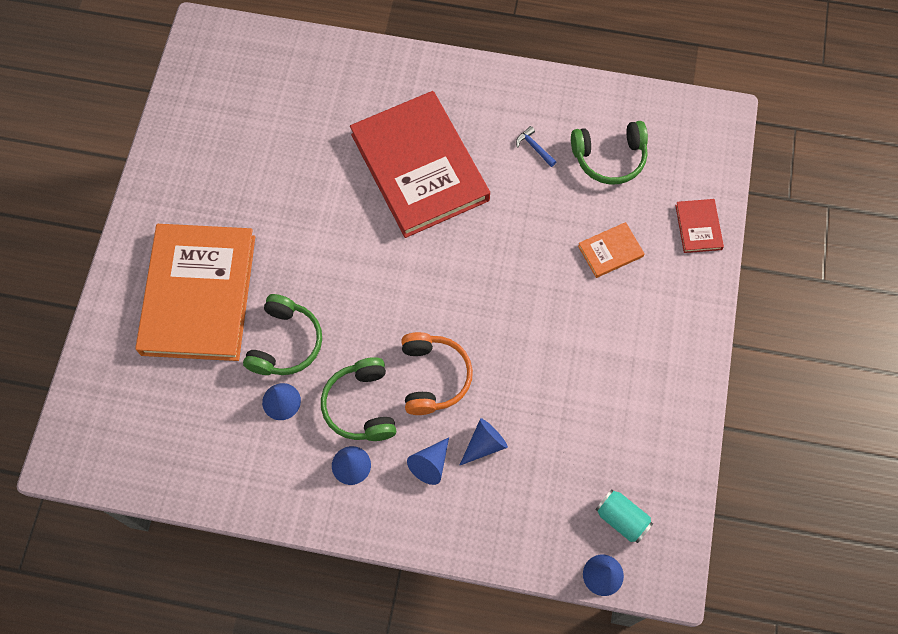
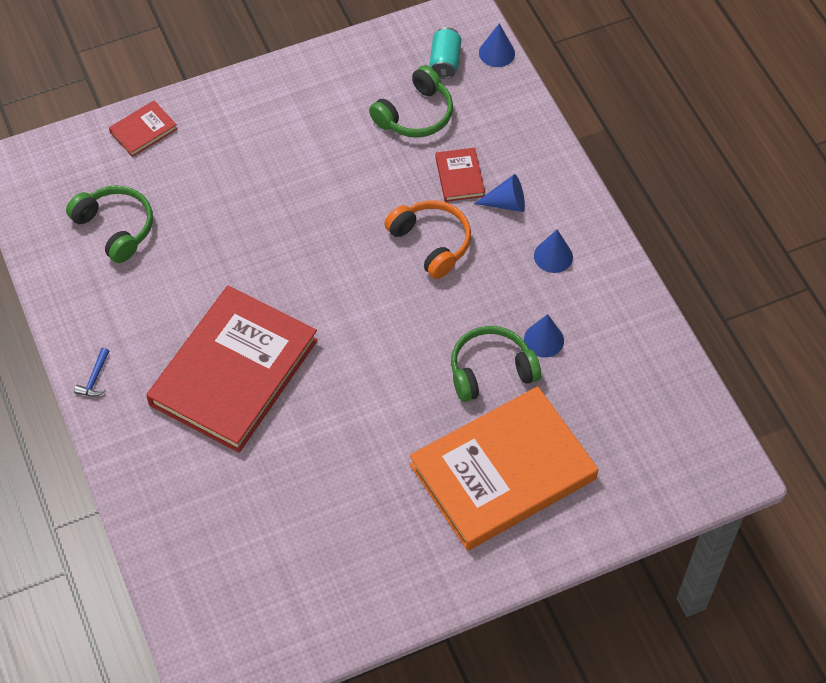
camera: 125 degrees left, 10 degrees down
(361, 406) = (499, 279): green headphones -> green headphones (415, 114)
(433, 377) = (431, 243): orange headphones -> orange headphones turned 90 degrees clockwise
(484, 444) = (459, 176): blue cone -> red book
(534, 147) = (145, 291): blue hammer -> blue hammer (94, 378)
(610, 251) = (214, 180): orange book -> none

